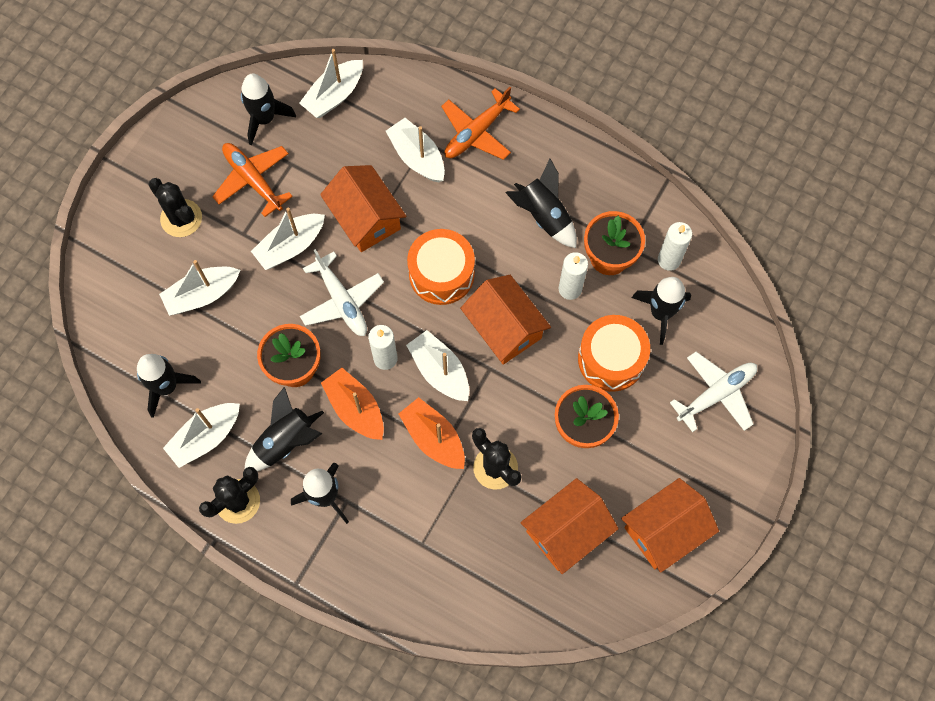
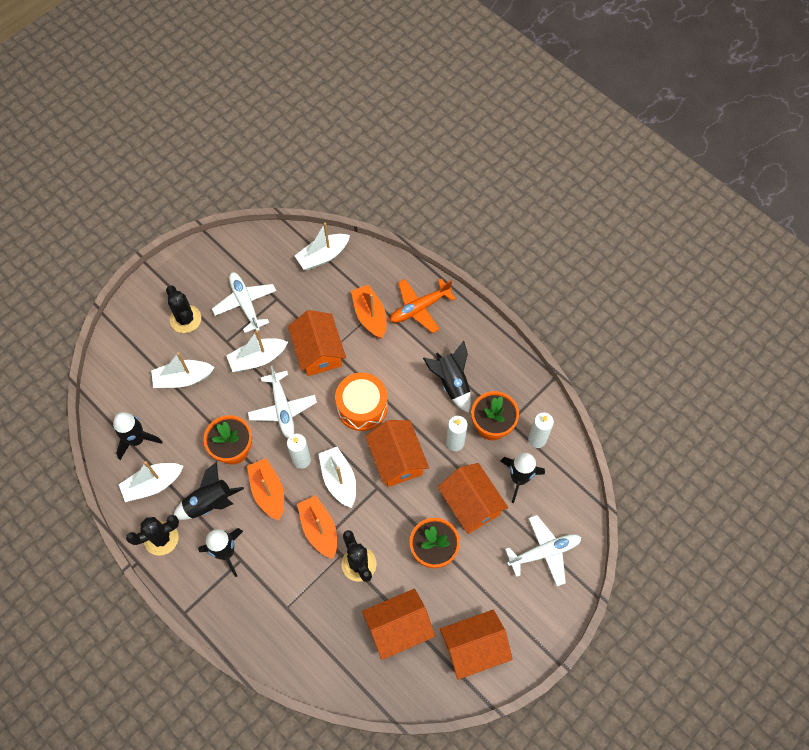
camera: 15 degrees right, 5 degrees down
(253, 180) = (245, 304): orange plane -> white plane
(264, 119) = (267, 261): black rocket -> none
(417, 157) = (370, 316): white boat -> orange boat
(611, 359) = (471, 504): orange drum -> orange house

